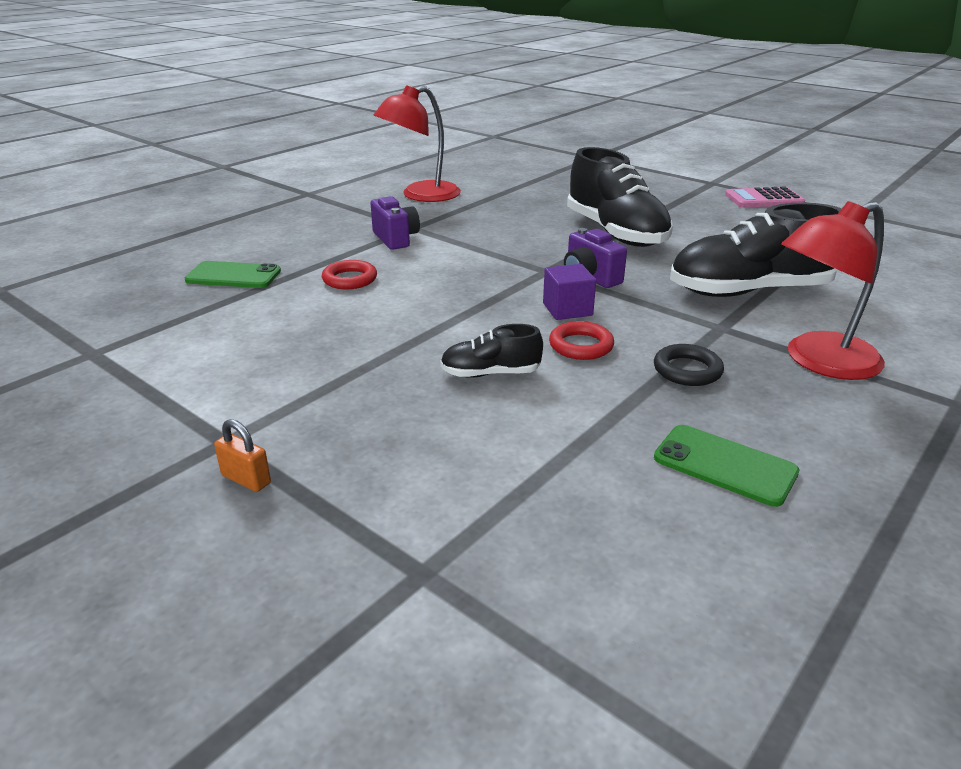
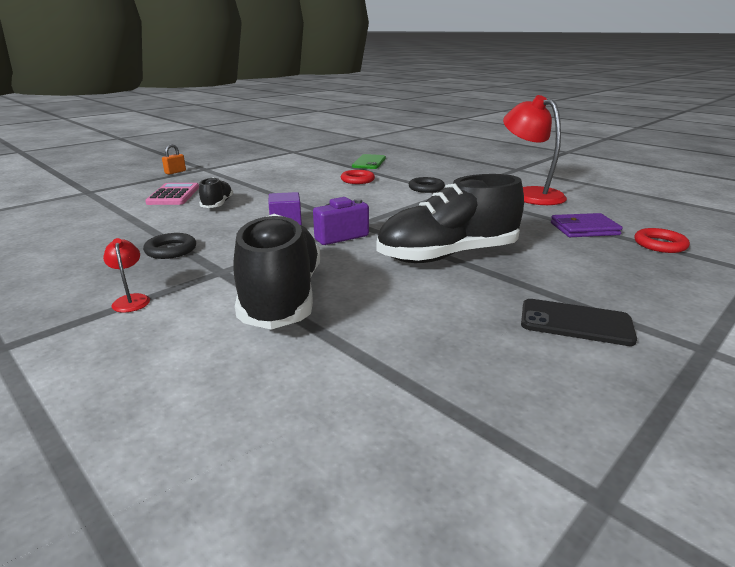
camera: 95 degrees right, 5 degrees down
(396, 239) = (426, 188): purple camera -> black ring
(526, 186) = (584, 229): none -> purple wallet
(581, 346) = (231, 225): red ring -> red ring (660, 244)
(706, 204) = (575, 323): none -> black phone
(724, 465) = (67, 245): green phone -> none
(764, 199) = (637, 384): pink calculator -> pink calculator (173, 195)
(819, 362) = (131, 300): red lamp -> red lamp, size x0.42

